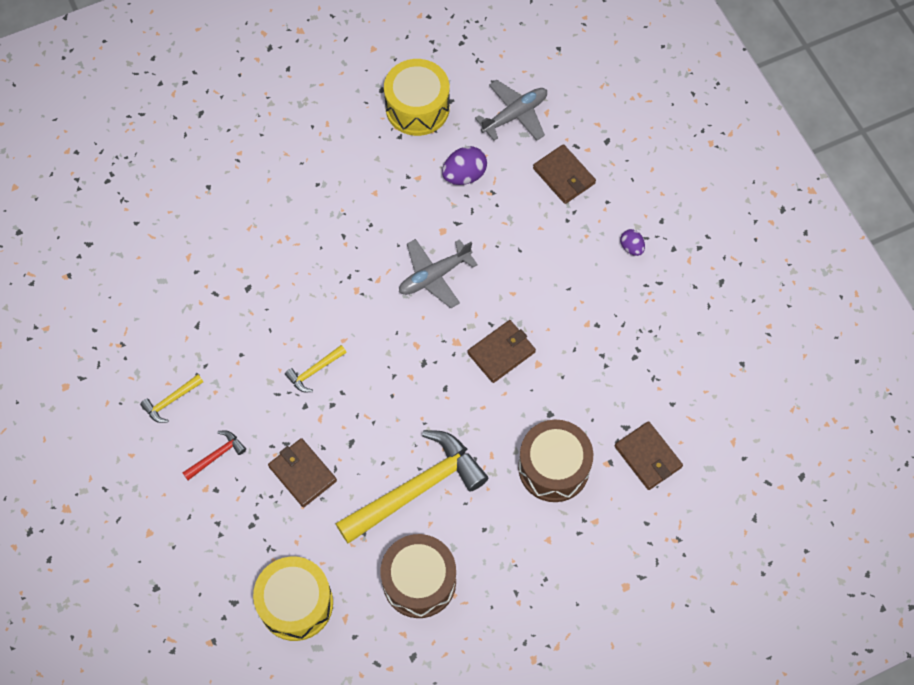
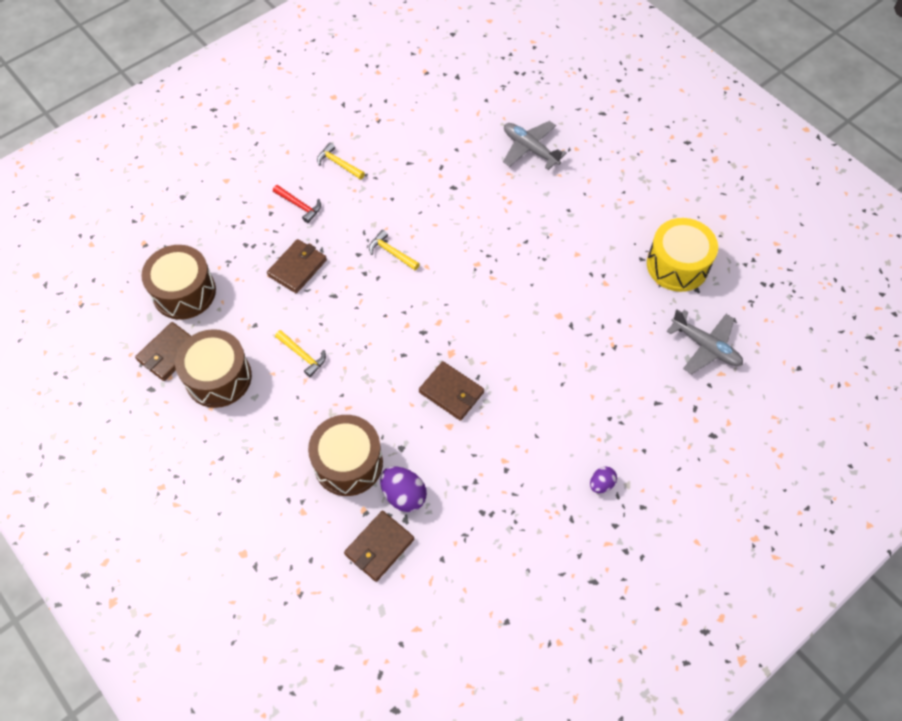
camera: 75 degrees right, 5 degrees down
(296, 603) = (184, 292): yellow drum -> brown drum
(417, 488) = (302, 355): yellow hammer -> yellow hammer, size x0.43
(434, 276) = (510, 320): grey plane -> grey plane (530, 149)
(464, 175) = (623, 319): purple egg -> purple egg (404, 495)
(564, 176) = (656, 404): brown wallet -> brown wallet (169, 353)

